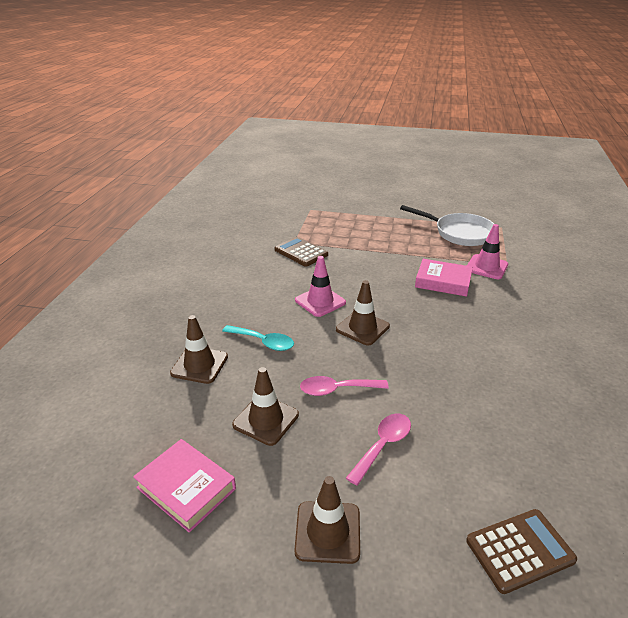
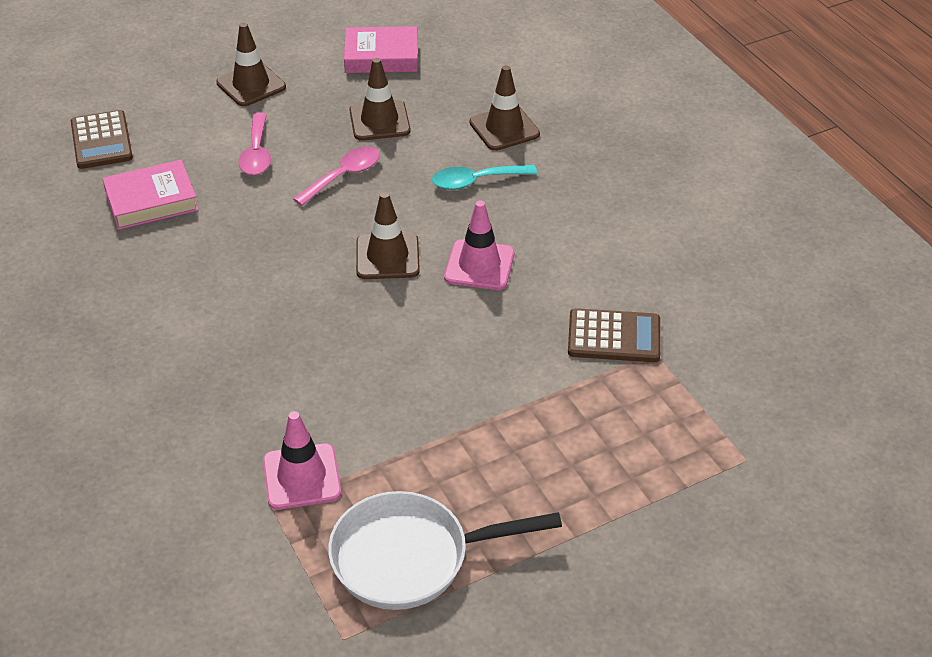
camera: 140 degrees right, 10 degrees up
(443, 282) = (348, 398): pink book -> pink book (151, 201)
(519, 550) = (101, 141): brown calculator -> brown calculator turned 45 degrees counterclockwise

